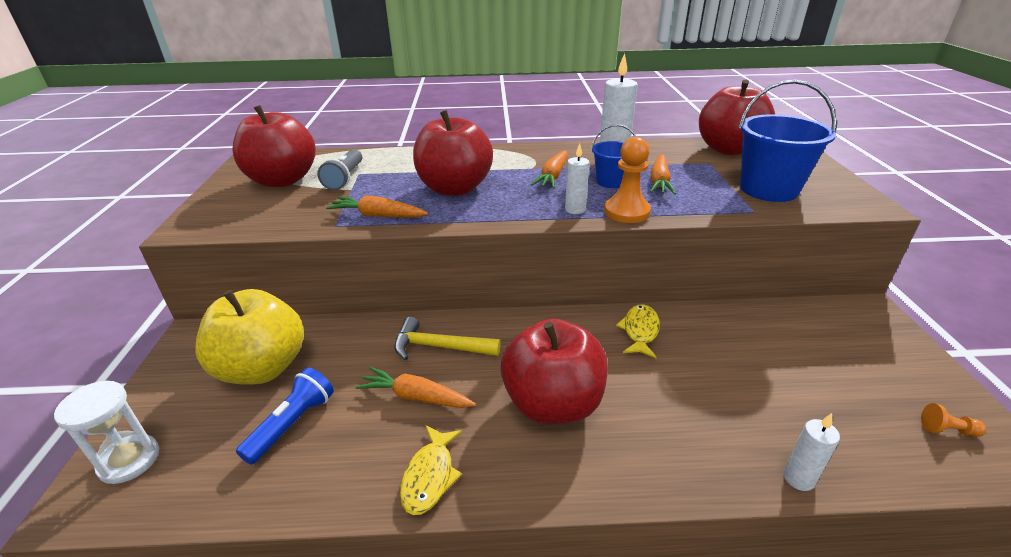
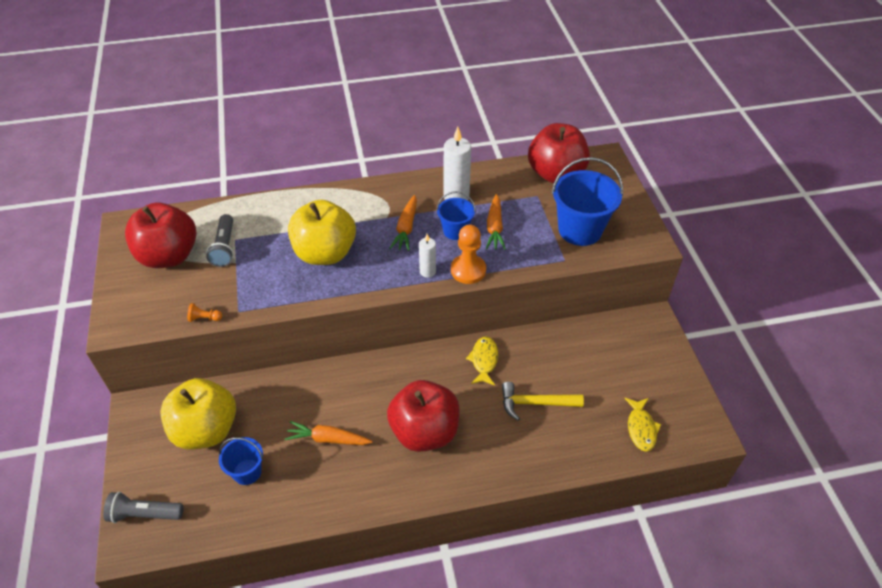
camera: 10 degrees left, 15 degrees up
(129, 460) = (144, 514): white hourglass -> grey flashlight
(293, 424) = (247, 472): blue flashlight -> blue bucket
(378, 216) = (270, 295): orange carrot -> none
(430, 476) = (351, 495): yellow fish -> yellow fish (641, 428)
(439, 347) = (335, 394): yellow hammer -> yellow hammer (535, 403)
(454, 188) = (325, 253): red apple -> yellow apple
(798, 478) = (578, 464): white candle -> none
(947, 430) = (675, 417): orange pawn -> orange pawn (204, 318)

